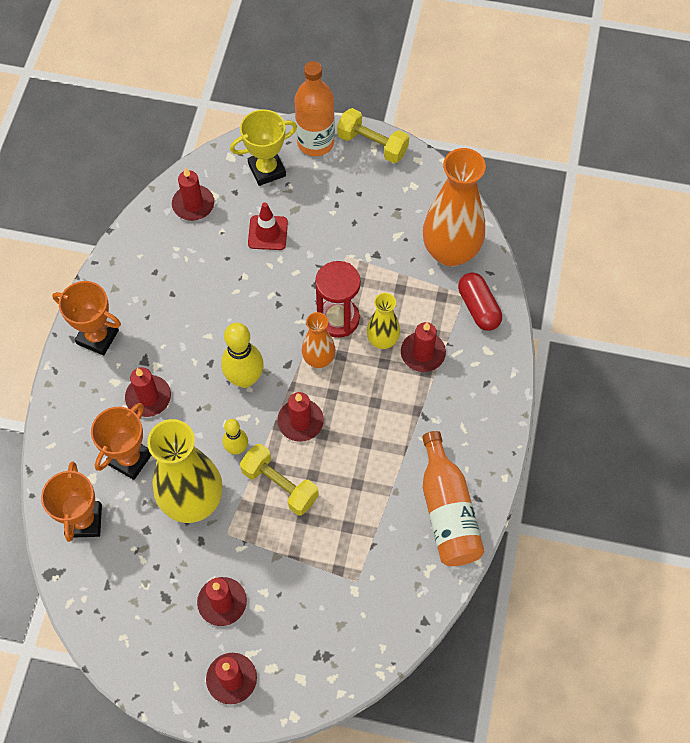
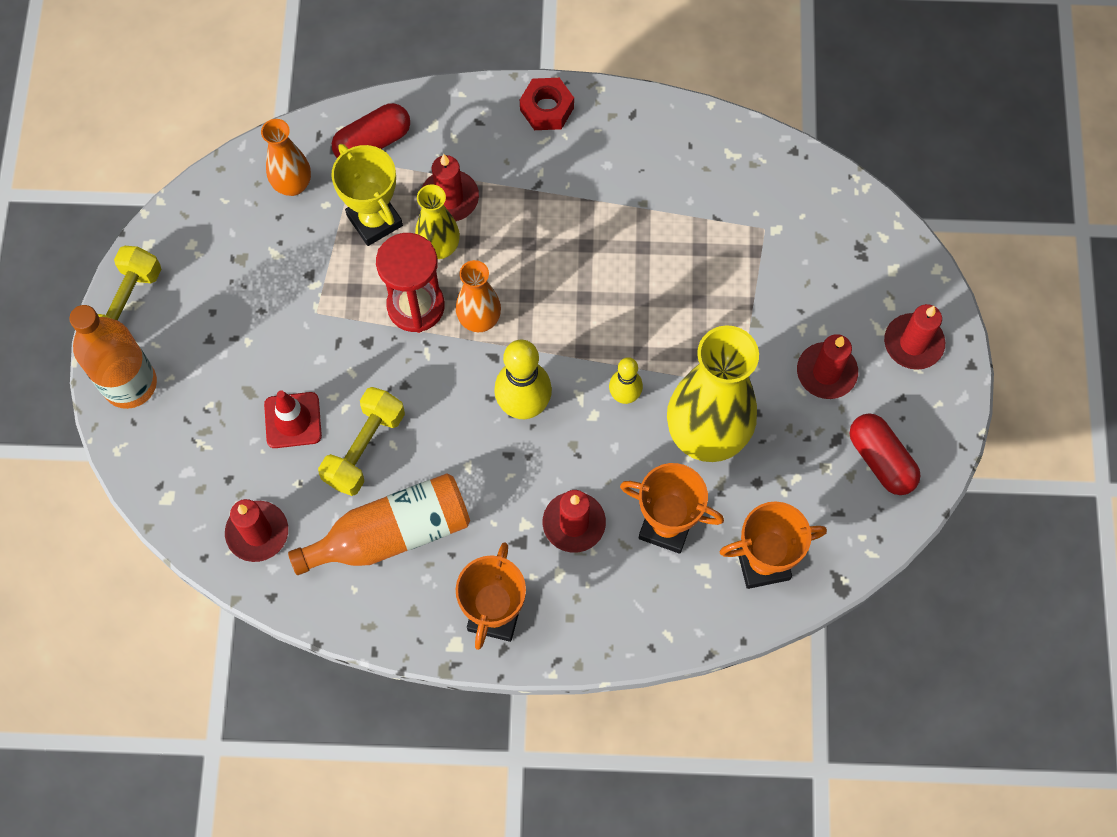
camera: 100 degrees left, 5 degrees up
(140, 627) = (880, 460): none -> red capsule
(267, 170) = (185, 442): yellow trophy -> yellow trophy (374, 220)
(280, 485) = (663, 335): yellow dumbbell -> yellow dumbbell (364, 448)
(300, 421) = (572, 326): red candle -> none
(447, 511) = (656, 144): orange bottle -> orange bottle (392, 534)
(450, 252) = (293, 185): orange vase -> orange vase, size x0.53
(491, 434) = (546, 109): none -> red nut

